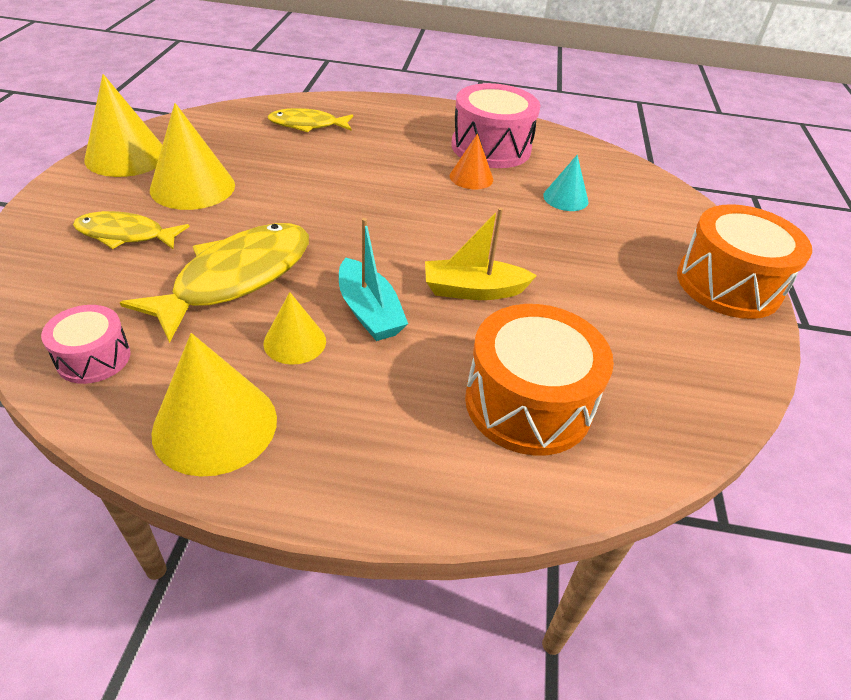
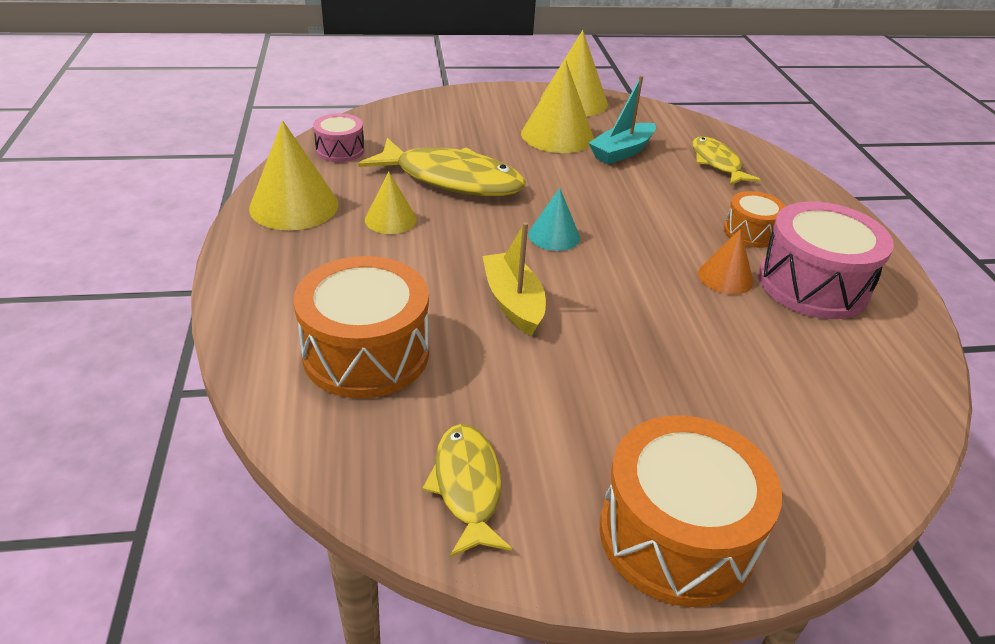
camera: 75 degrees right, 5 degrees down
(126, 235) = (474, 127): yellow fish -> yellow fish (467, 486)
(369, 312) = (446, 247): turquoise boat -> turquoise boat (622, 152)
(417, 147) = (750, 232): none -> orange drum
(565, 198) = (754, 358): turquoise cone -> turquoise cone (554, 236)

